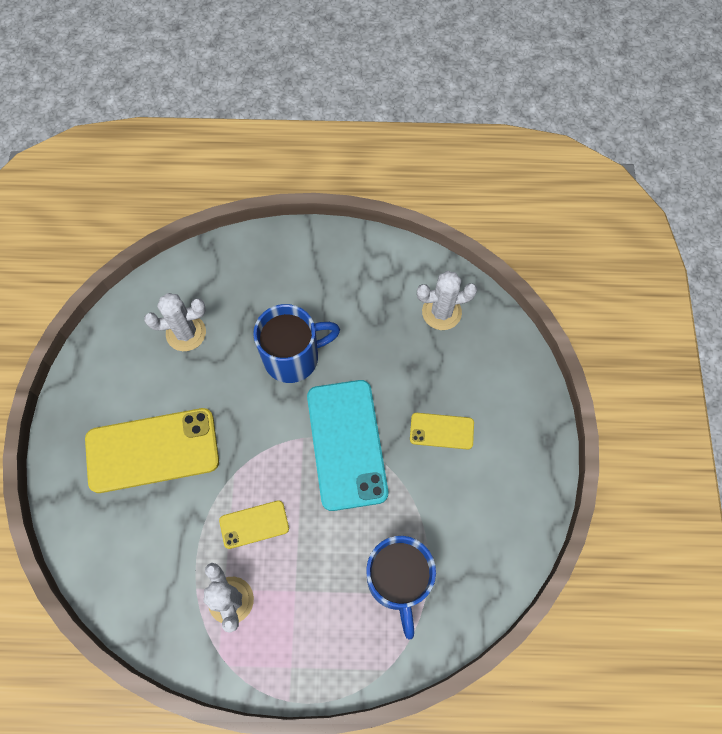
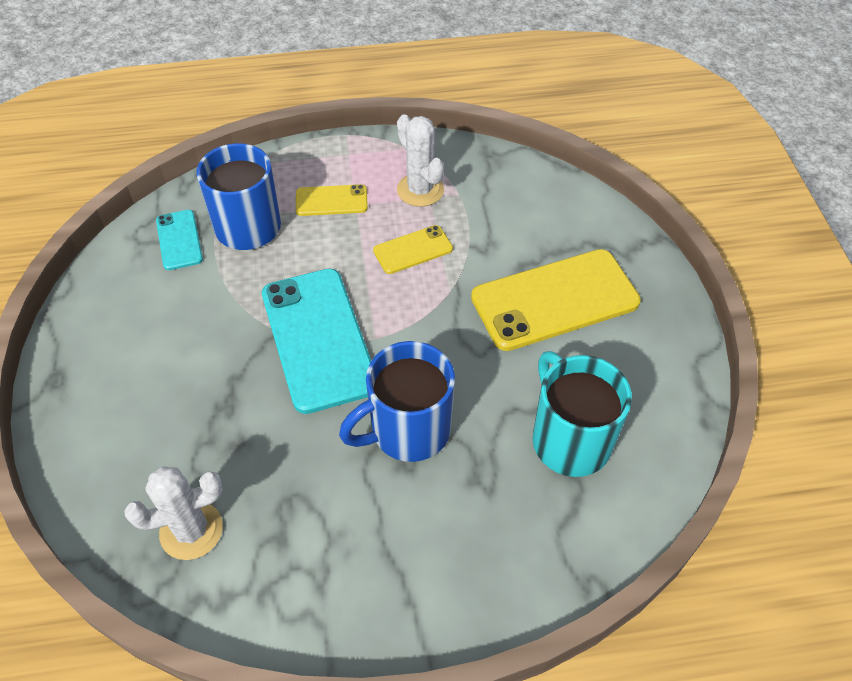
camera: 170 degrees right, 15 degrees down
(186, 333) = (569, 440): white cactus -> turquoise mug
(441, 431) = (195, 370): yellow phone -> yellow phone (331, 201)
(460, 573) = (179, 240): none -> turquoise phone

